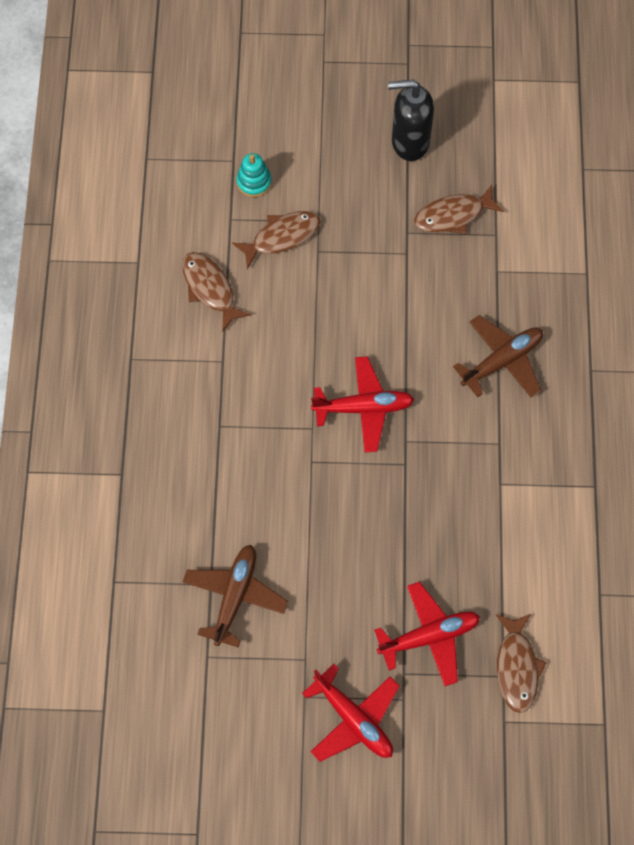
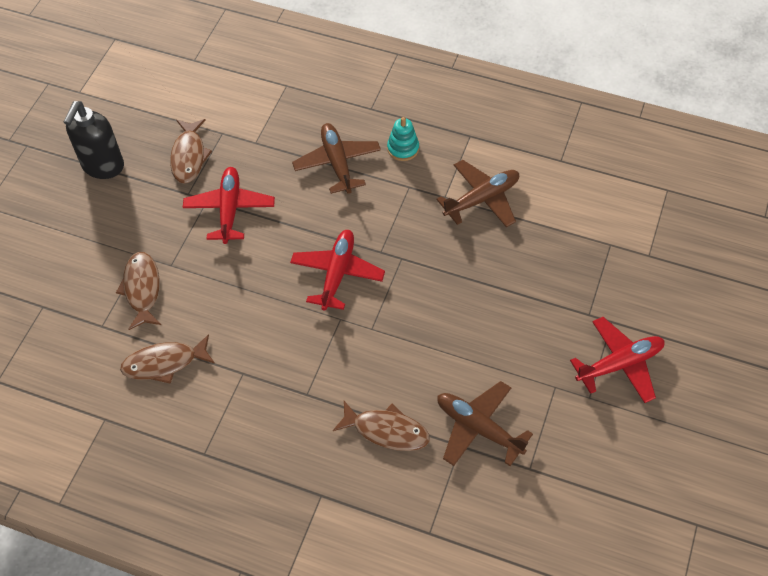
camera: 70 degrees left, 10 degrees down
(254, 182) = (74, 296): turquoise stacking toy -> turquoise stacking toy (403, 148)
(429, 636) = (561, 286): red plane -> red plane (229, 209)
(512, 523) = (482, 199): none -> brown plane
(517, 667) = (605, 233): brown fish -> brown fish (386, 431)

